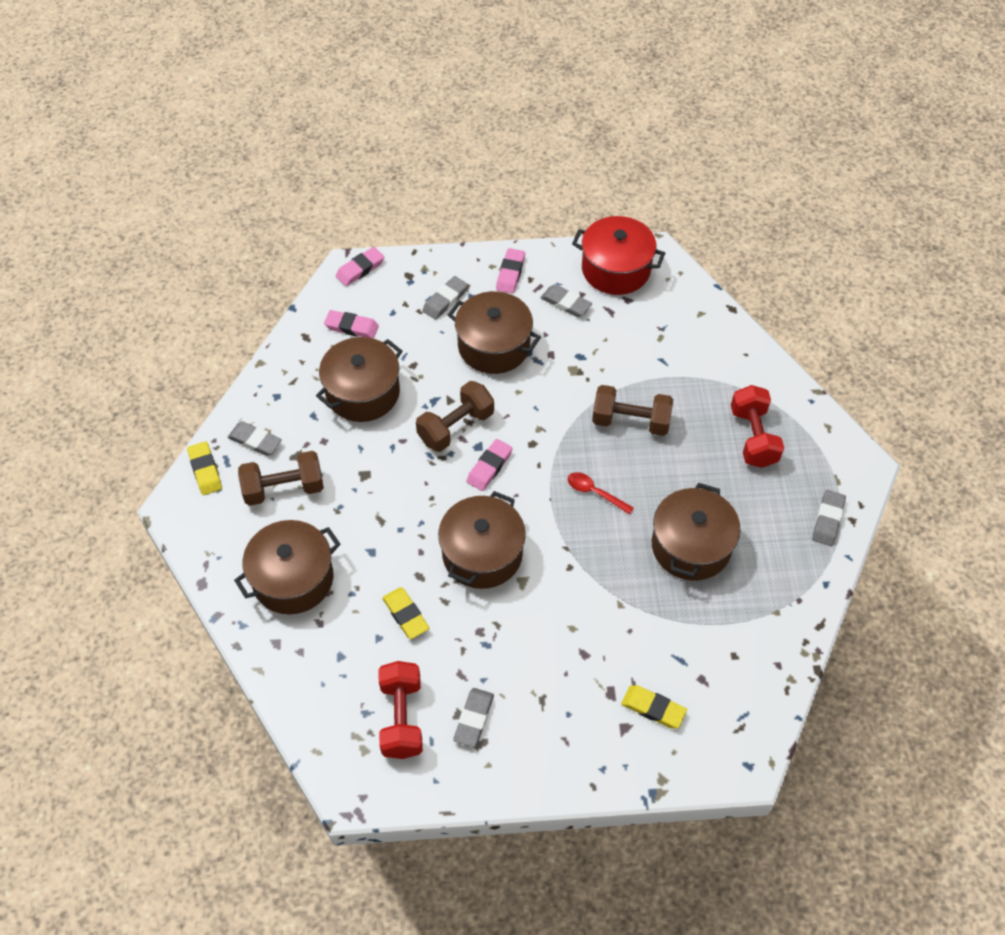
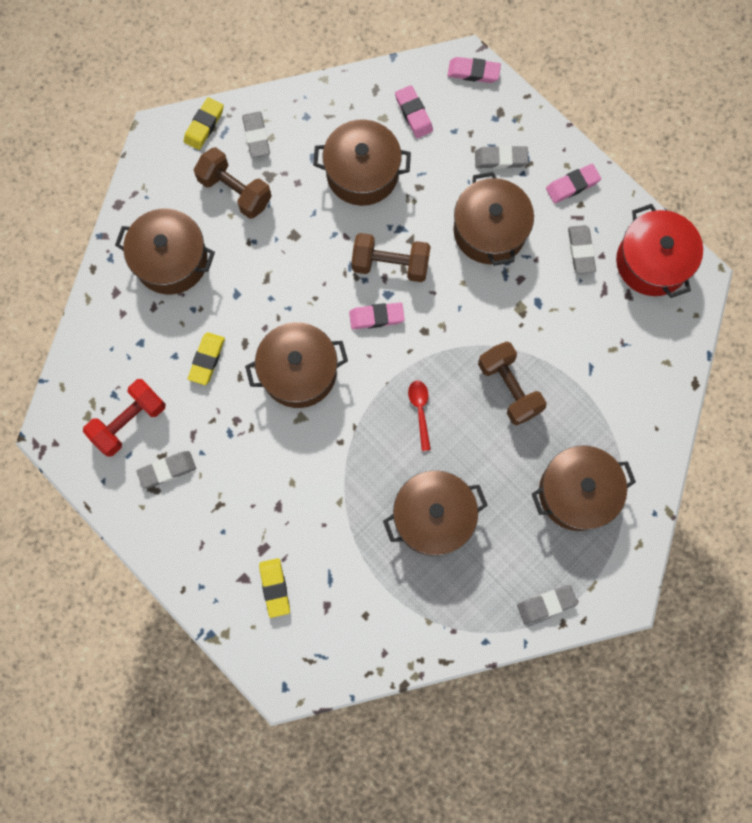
camera: 50 degrees right, 20 degrees up
(753, 437) = (576, 492): red dumbbell -> brown pot

